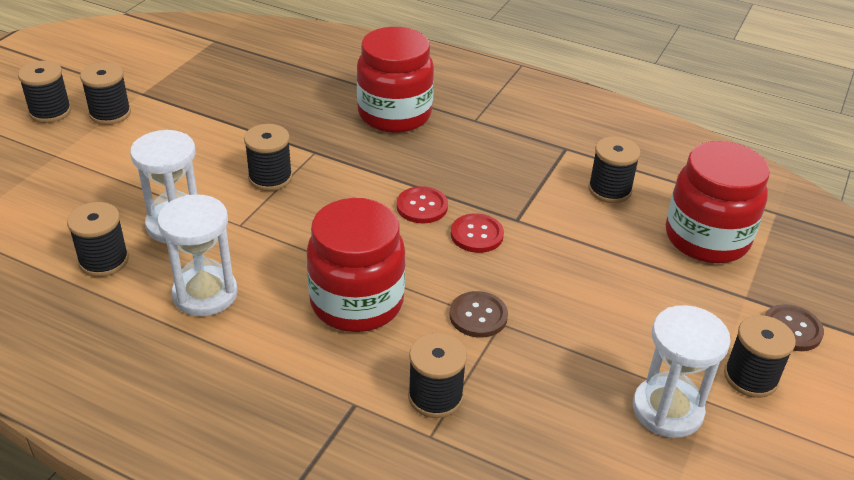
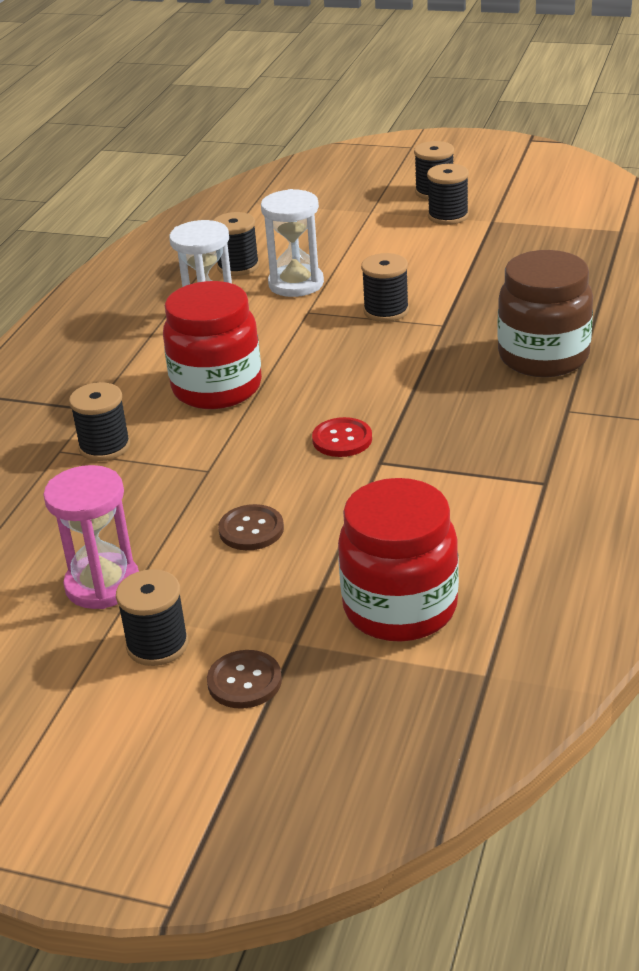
camera: 85 degrees right, 5 degrees down
(394, 115) = (543, 357): red jar -> brown jar
(422, 206) = (377, 400): red button -> none
(478, 316) = (215, 456): brown button -> brown button (251, 529)
(609, 190) = (469, 524): black spool -> none
(667, 410) = (102, 585): white hourglass -> pink hourglass

